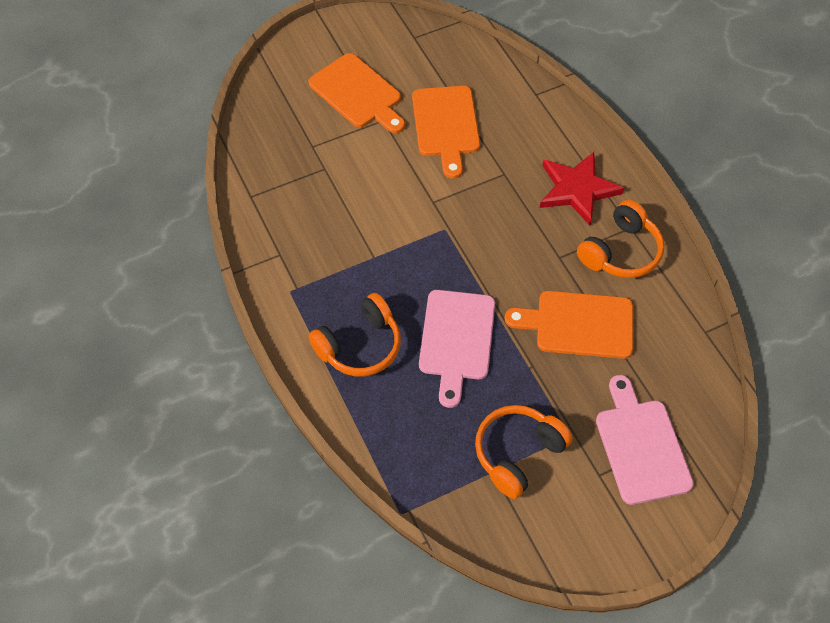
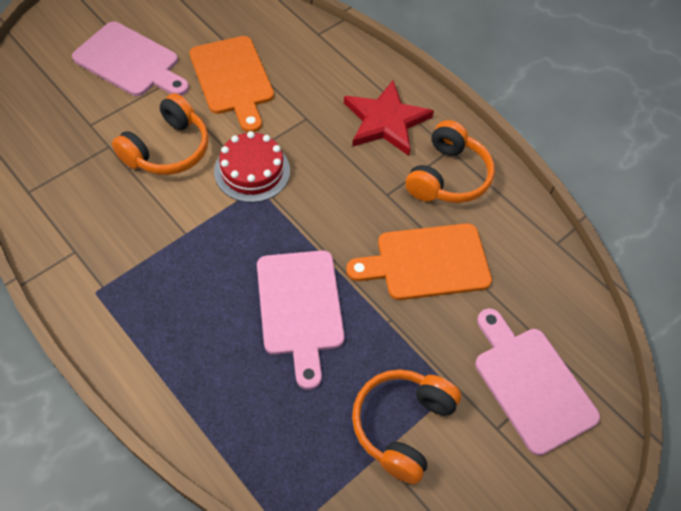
camera: 20 degrees left, 0 degrees up
(358, 93) = (130, 61): orange cutting board -> pink cutting board
(359, 345) = (191, 339): orange headphones -> orange headphones (167, 149)
(443, 213) = (252, 171): none -> red cake

